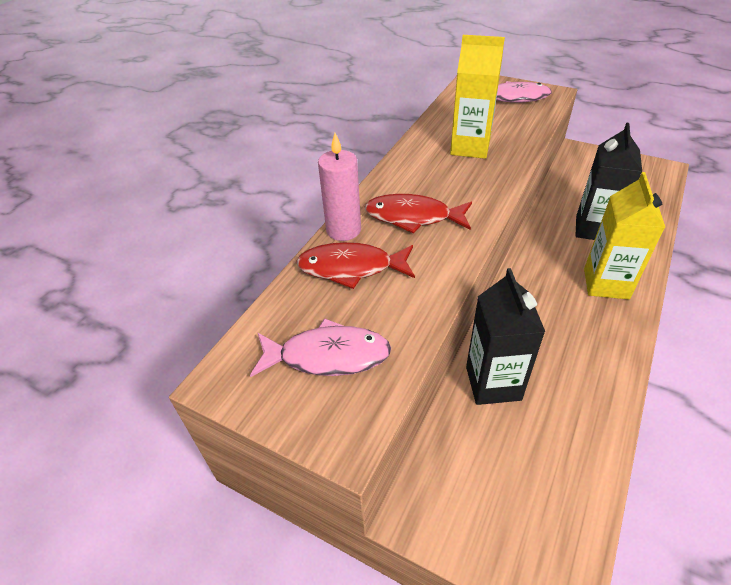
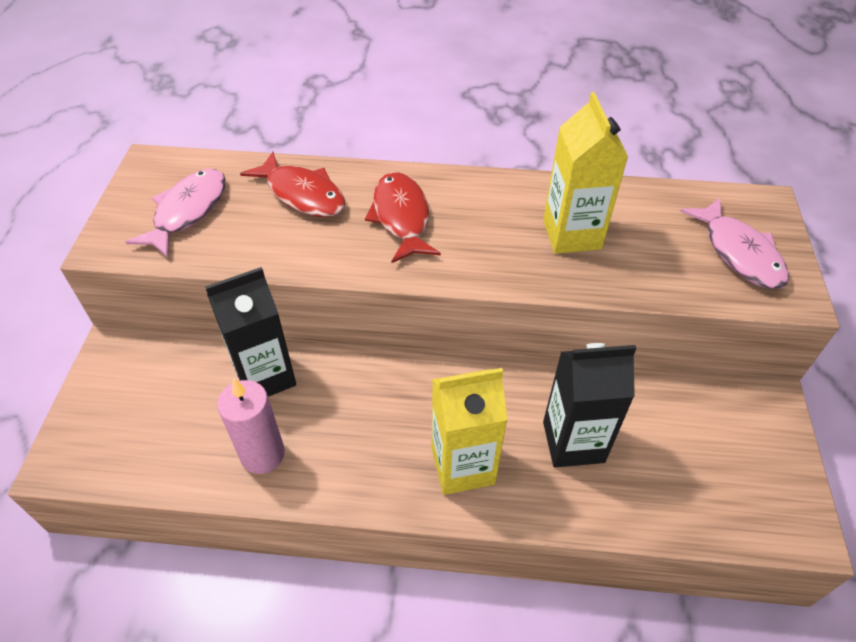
camera: 65 degrees right, 5 degrees up
(328, 356) = (188, 211): pink fish -> pink fish turned 135 degrees counterclockwise
(343, 230) = (357, 174): pink candle -> pink candle (262, 454)
(351, 268) = (302, 194): red fish -> red fish turned 150 degrees clockwise

